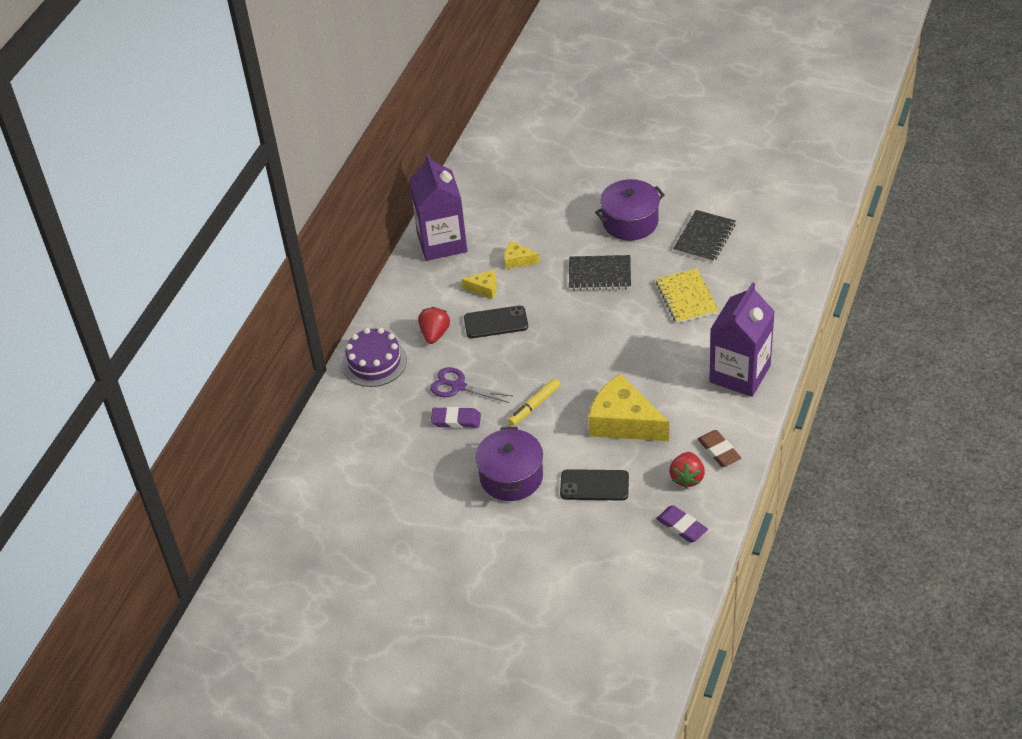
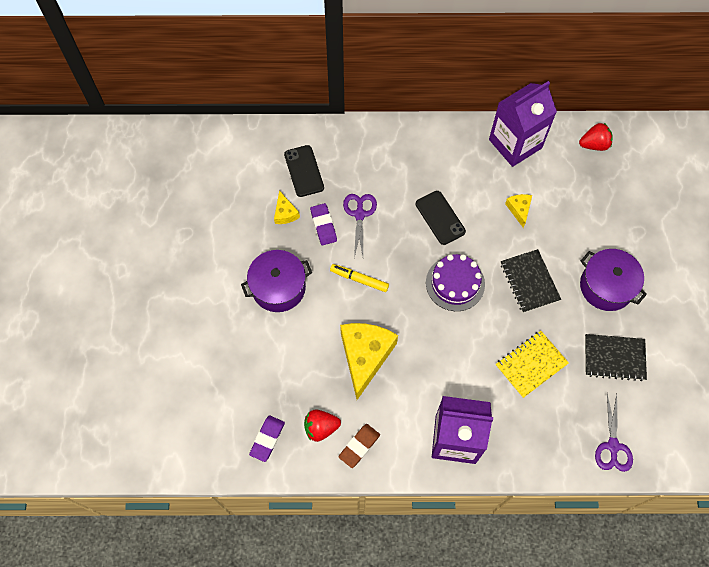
camera: 65 degrees right, 20 degrees up
(374, 362) = (363, 144): purple cake -> purple cake (455, 283)
(434, 334) = (409, 176): red strawberry -> red strawberry (594, 144)
(484, 288) = (475, 195): yellow cheese -> yellow cheese (285, 213)
(594, 485) = (289, 355): black phone -> black phone (304, 171)
(789, 264) = (613, 446): none -> purple scissors

